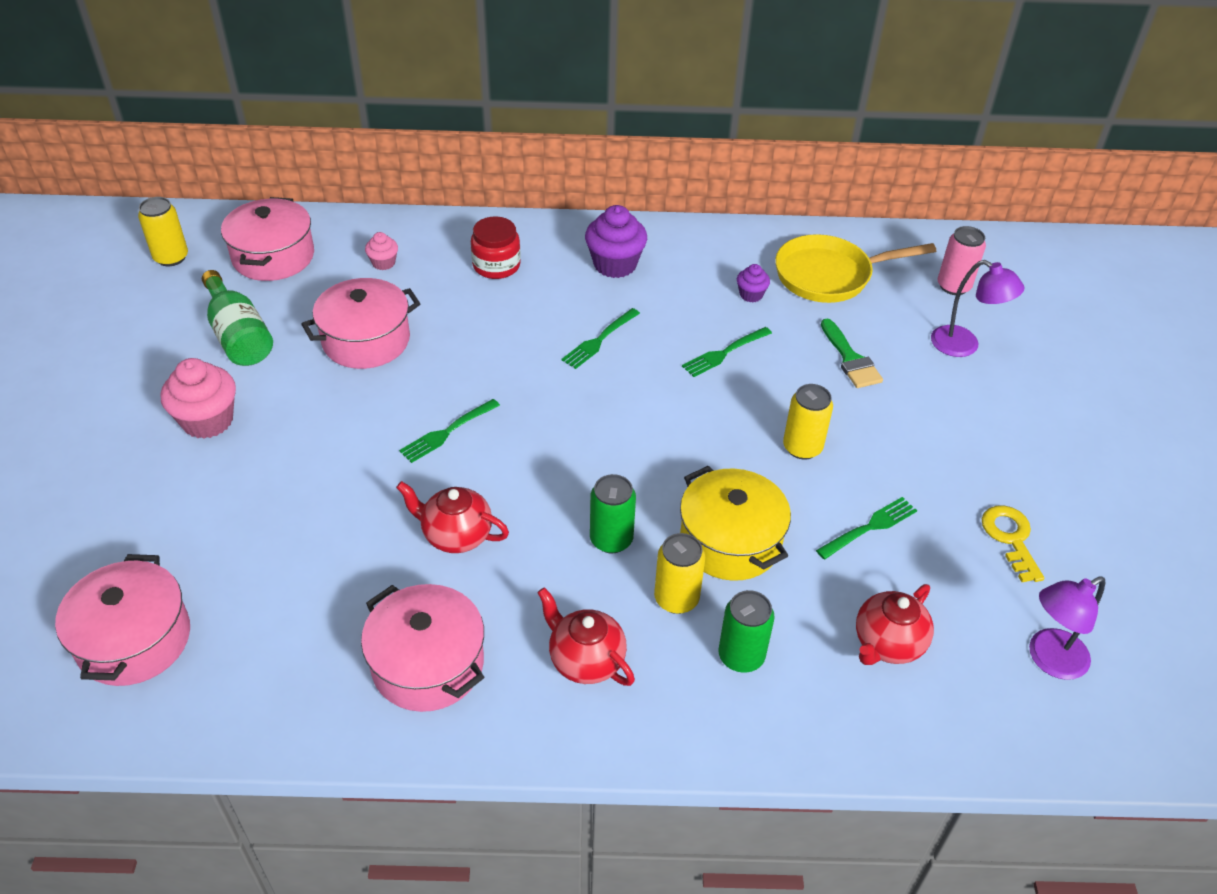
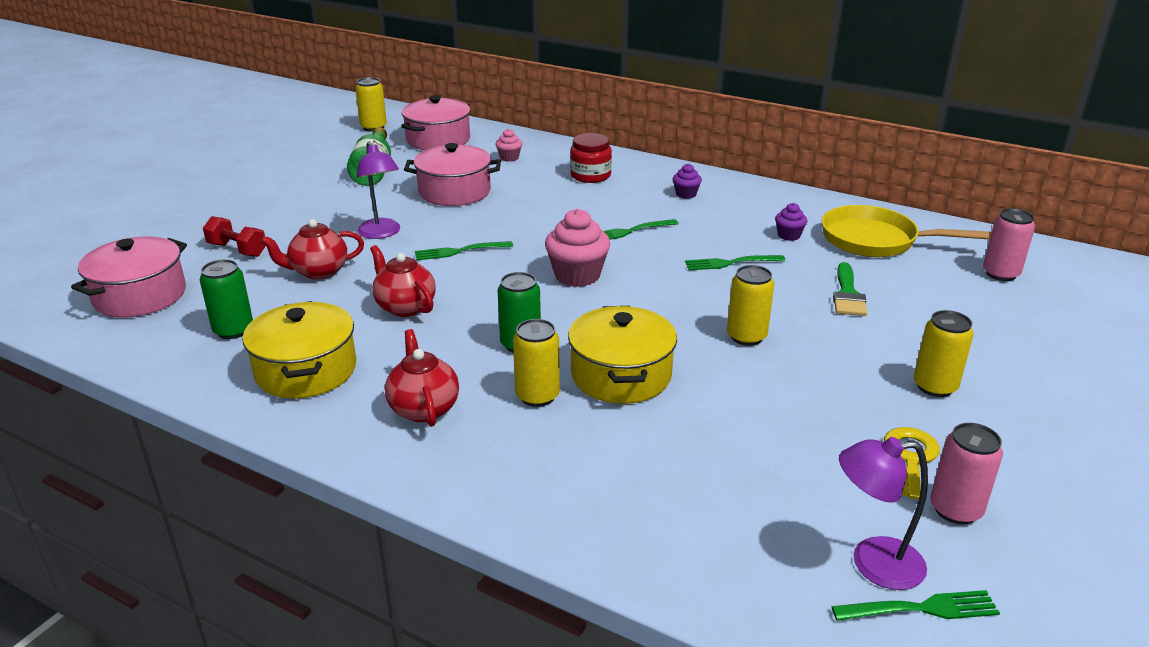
camera: 30 degrees right, 15 degrees down
(187, 523) = (237, 250): none -> red dumbbell
(207, 421) = (308, 205): pink cupcake -> pink cupcake (577, 275)
(428, 664) = (306, 370): pink pot -> yellow pot
(615, 264) = (686, 194): purple cupcake -> purple cupcake, size x0.53
(741, 656) = (556, 450): green can -> green can (233, 330)
(869, 527) = (763, 406): green fork -> green fork (921, 609)
(887, 644) = (704, 490): red teapot -> red teapot (318, 272)
(964, 346) = (977, 314): purple lamp -> purple lamp (381, 233)
(982, 448) = (934, 386): none -> yellow can
(1070, 578) = (955, 509): none -> pink can

